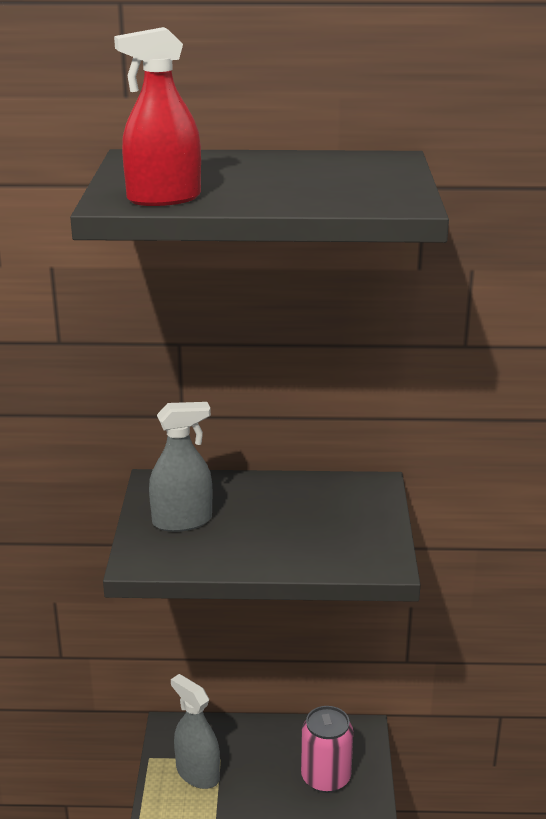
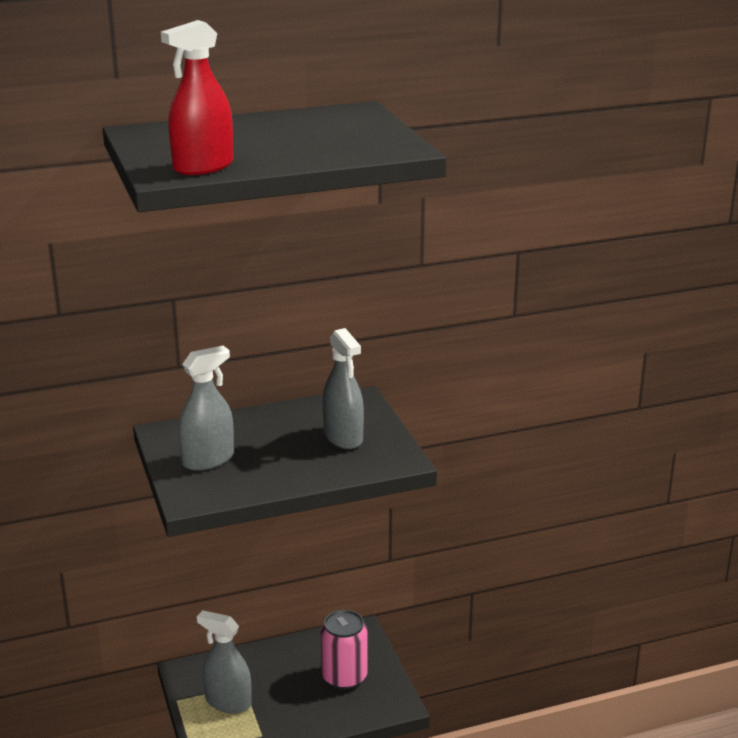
camera: 20 degrees left, 0 degrees up
(335, 524) = (343, 437): none -> grey spray bottle

